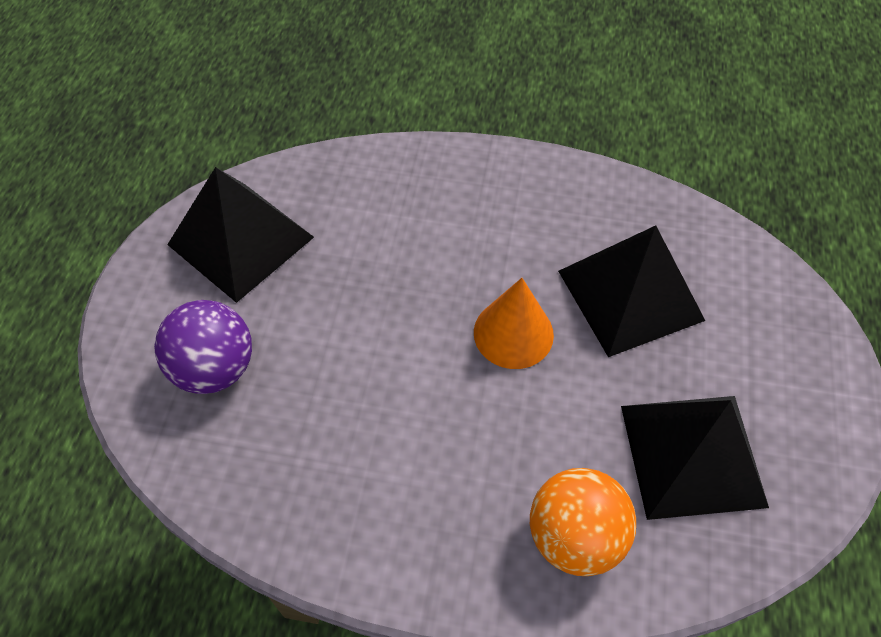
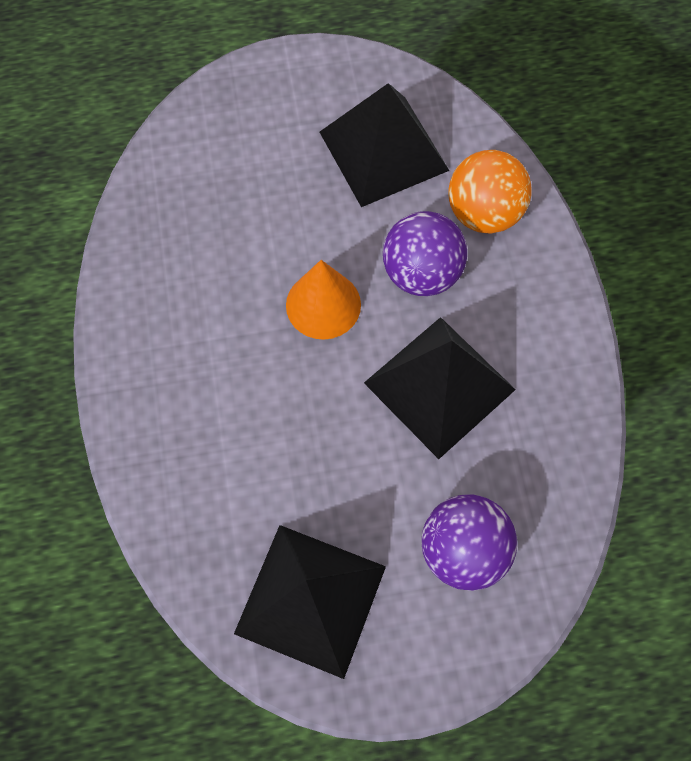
camera: 110 degrees left, 10 degrees up
(517, 437) = (421, 273): none -> purple ball
(630, 295) = (248, 223): black pyramid -> black pyramid (439, 386)

